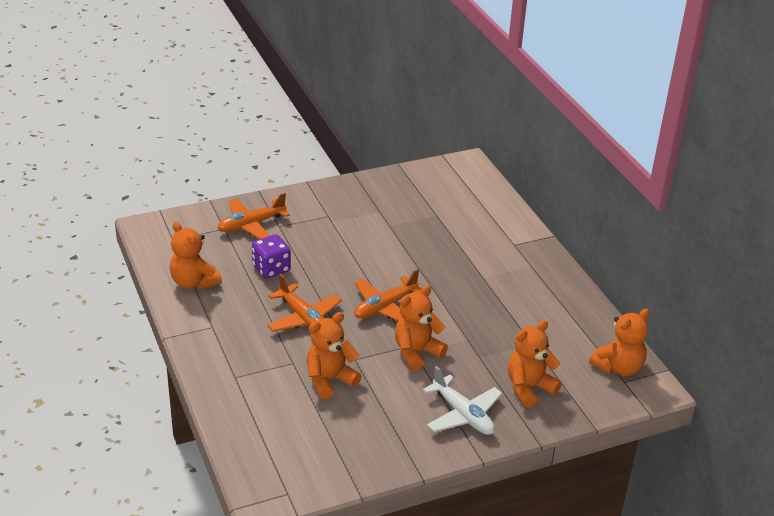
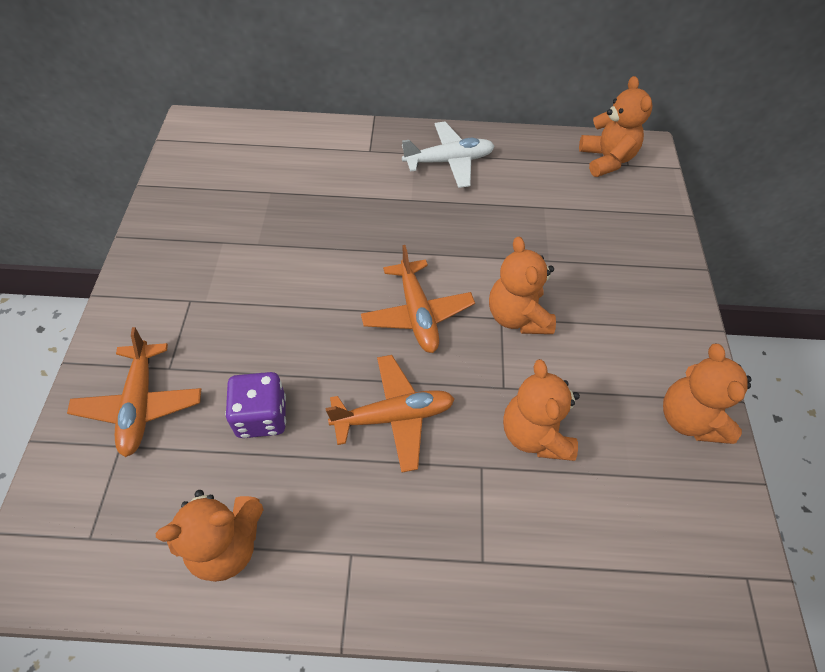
camera: 65 degrees left, 20 degrees up
(463, 415) = (642, 317): white plane -> white plane (449, 161)
(529, 388) = (615, 240): orange teddy bear -> orange teddy bear (689, 418)

